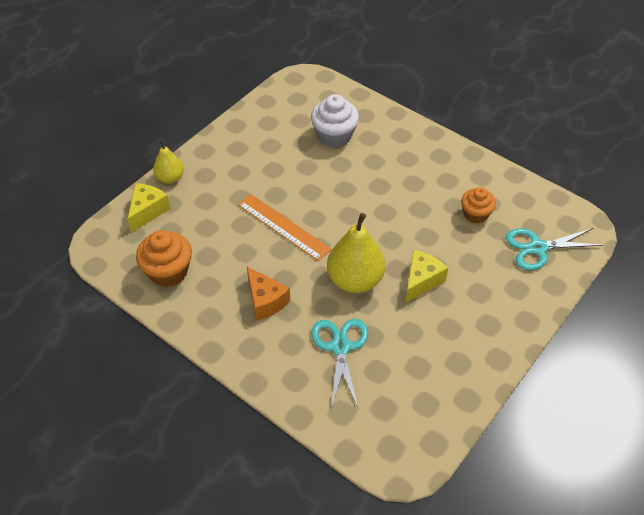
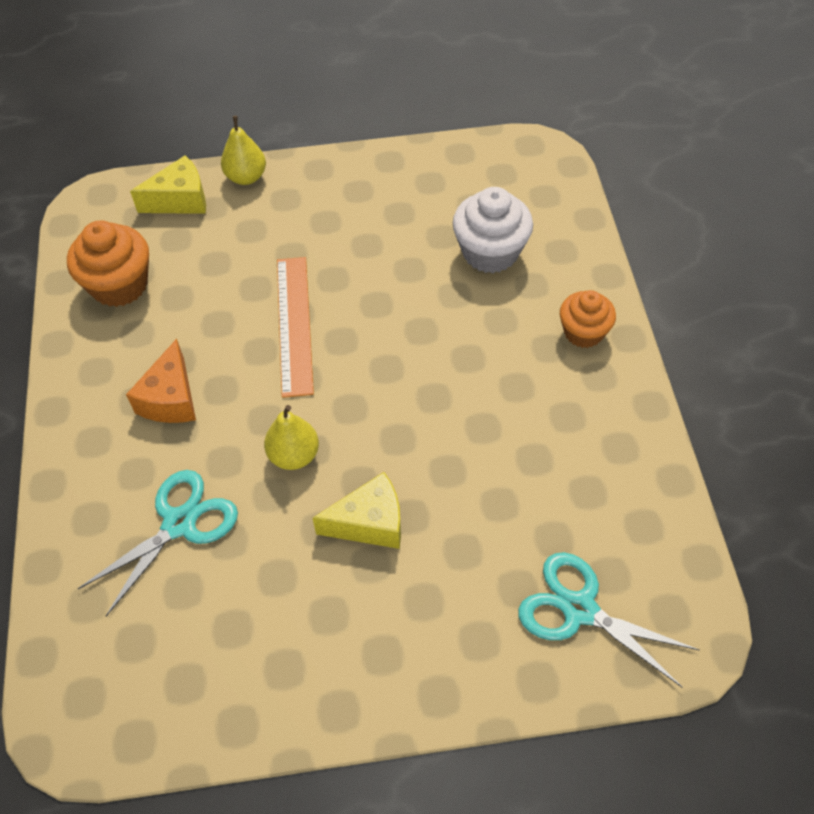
camera: 45 degrees right, 5 degrees up
(355, 280) = (294, 455): yellow pear -> yellow pear, size x0.57
(475, 214) = (549, 492): orange cupcake -> orange cupcake (583, 332)

